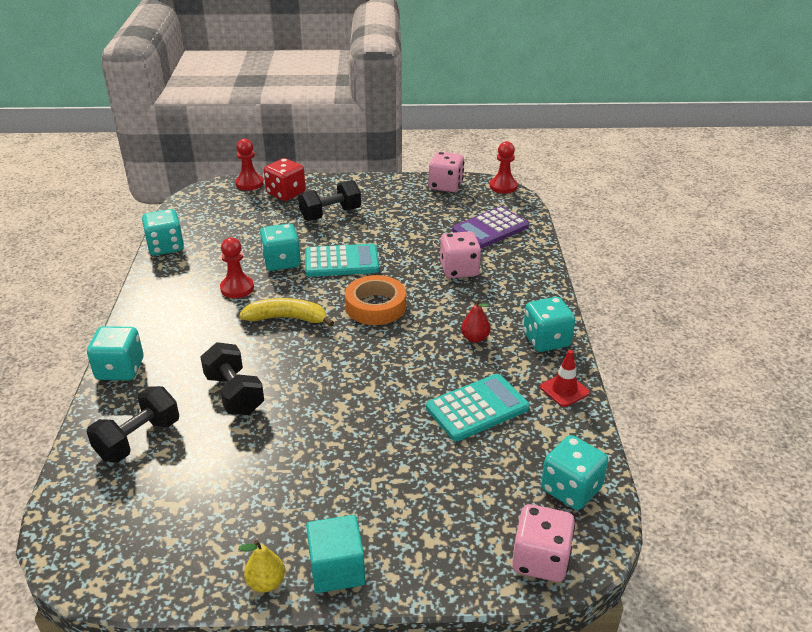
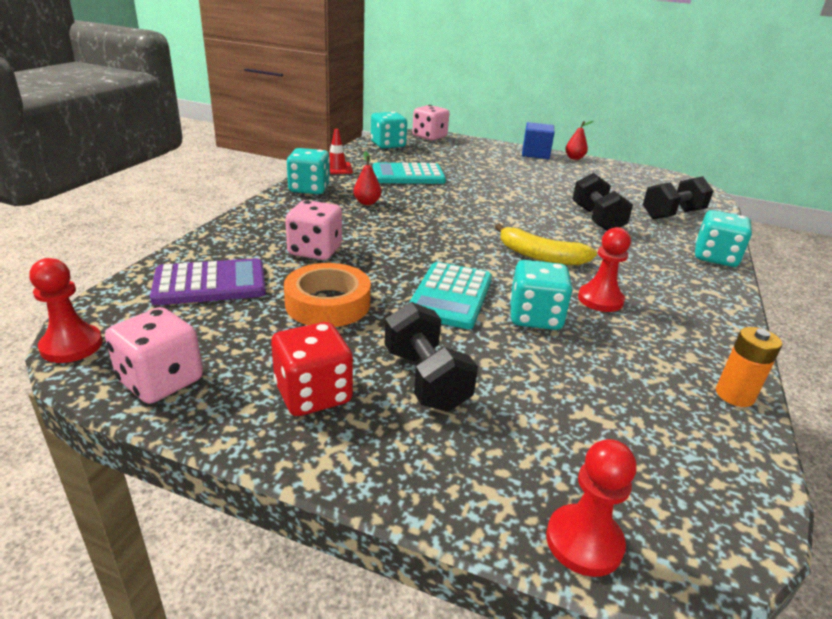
camera: 160 degrees left, 5 degrees down
(166, 247) = (734, 395): turquoise dice -> orange battery
(266, 583) = (574, 158): yellow pear -> red pear
(286, 193) = (495, 468): red dice -> red dice (313, 394)
(330, 214) = (426, 379): black dumbbell -> black dumbbell turned 75 degrees clockwise
(337, 569) = (535, 154): turquoise cube -> blue cube
(341, 262) = (450, 296): turquoise calculator -> turquoise calculator turned 90 degrees counterclockwise
(375, 306) = (439, 243): orange tape -> orange tape (328, 303)

